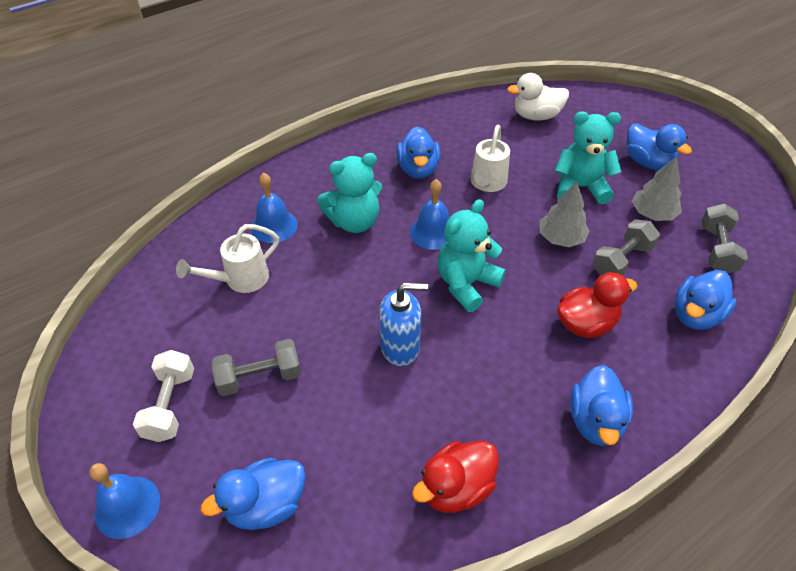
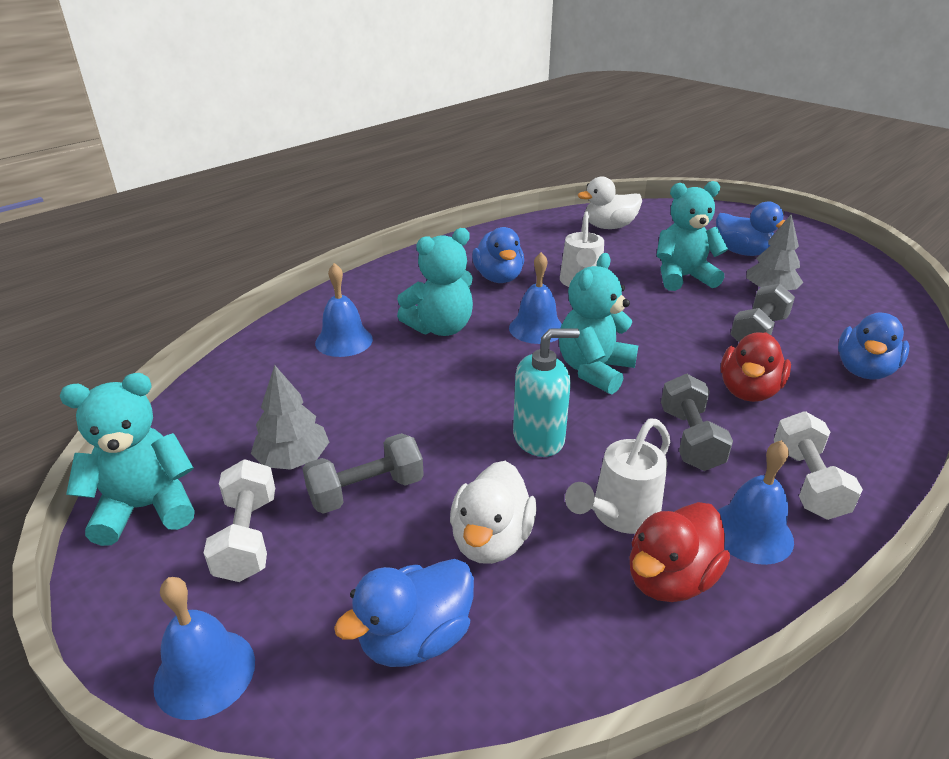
camera: 10 degrees left, 15 degrees down
(106, 368) = (146, 508): none -> turquoise teddy bear
(240, 280) = (314, 395): white watering can -> white watering can (619, 515)
(338, 435) = (491, 540): none -> white duck
(400, 347) = (539, 438): blue soap dispenser -> turquoise soap dispenser
(531, 459) = (751, 532): none -> blue bell
(561, 238) = (682, 320): grey tree -> grey tree (293, 459)
(586, 323) = (748, 391): red duck -> red duck turned 150 degrees clockwise
(595, 421) = (807, 482): blue duck -> white dumbbell
(717, 249) = (853, 313): grey dumbbell -> grey dumbbell (690, 439)

